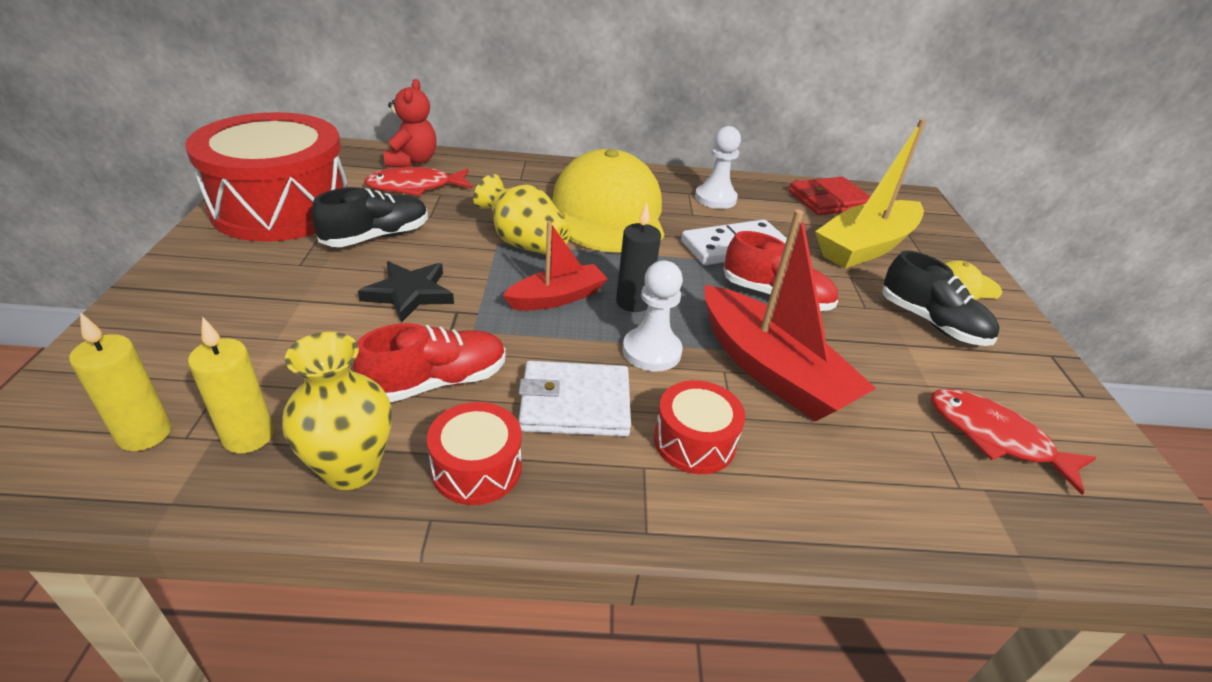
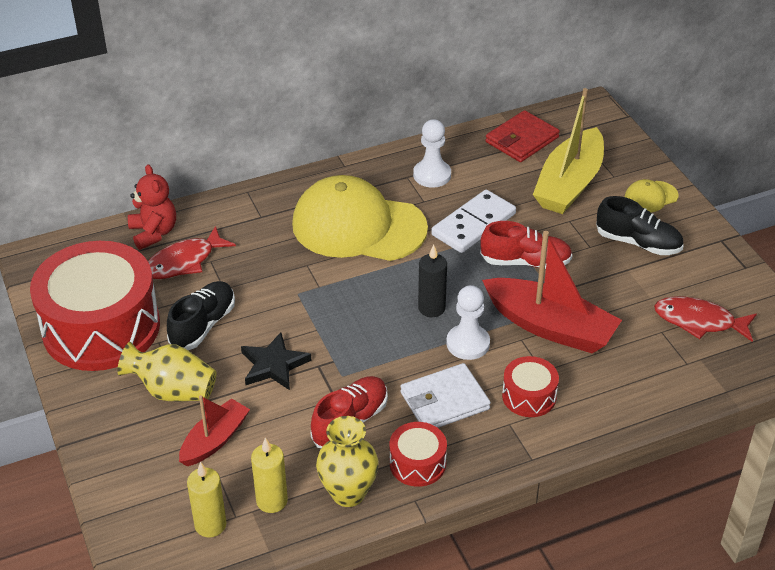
camera: 20 degrees left, 5 degrees up
(524, 243) = (317, 285): yellow vase -> yellow vase (173, 391)
(557, 298) = (377, 326): red boat -> red boat (214, 440)
(609, 212) = (358, 226): yellow cap -> yellow cap turned 45 degrees counterclockwise

